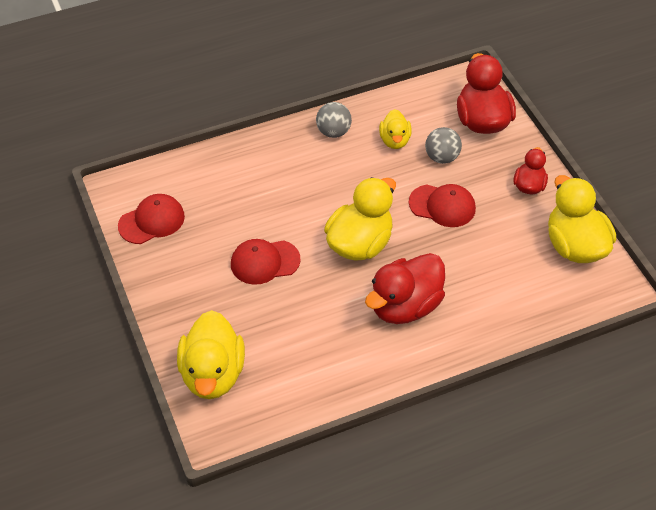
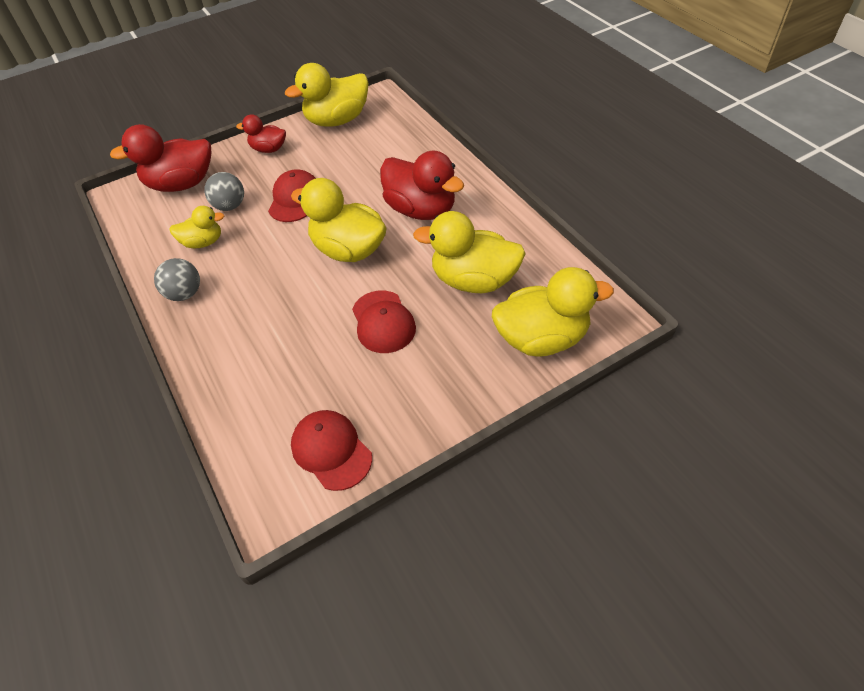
camera: 95 degrees left, 0 degrees up
(296, 335) = (473, 280): none -> yellow duck

